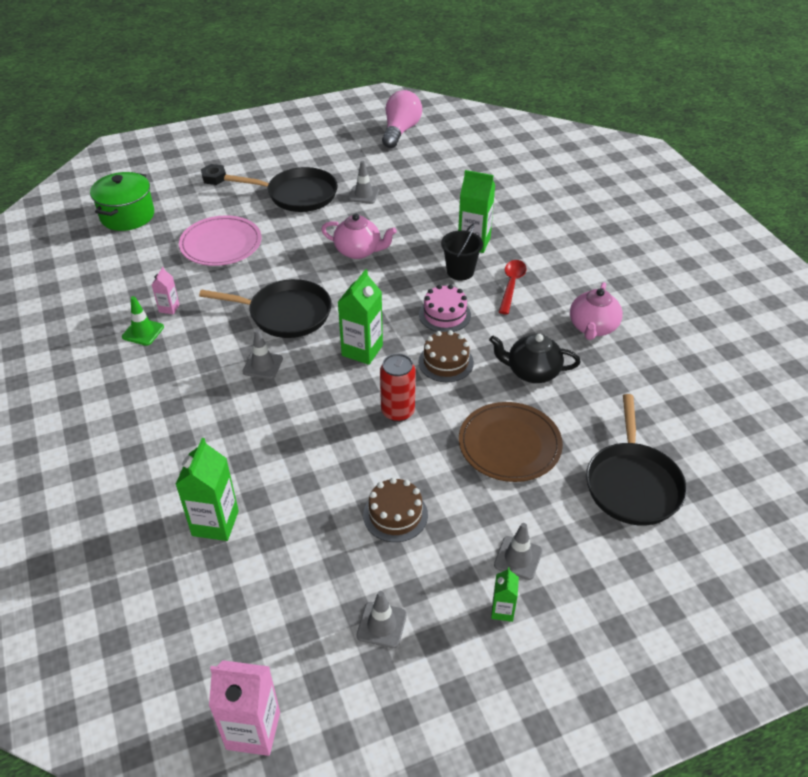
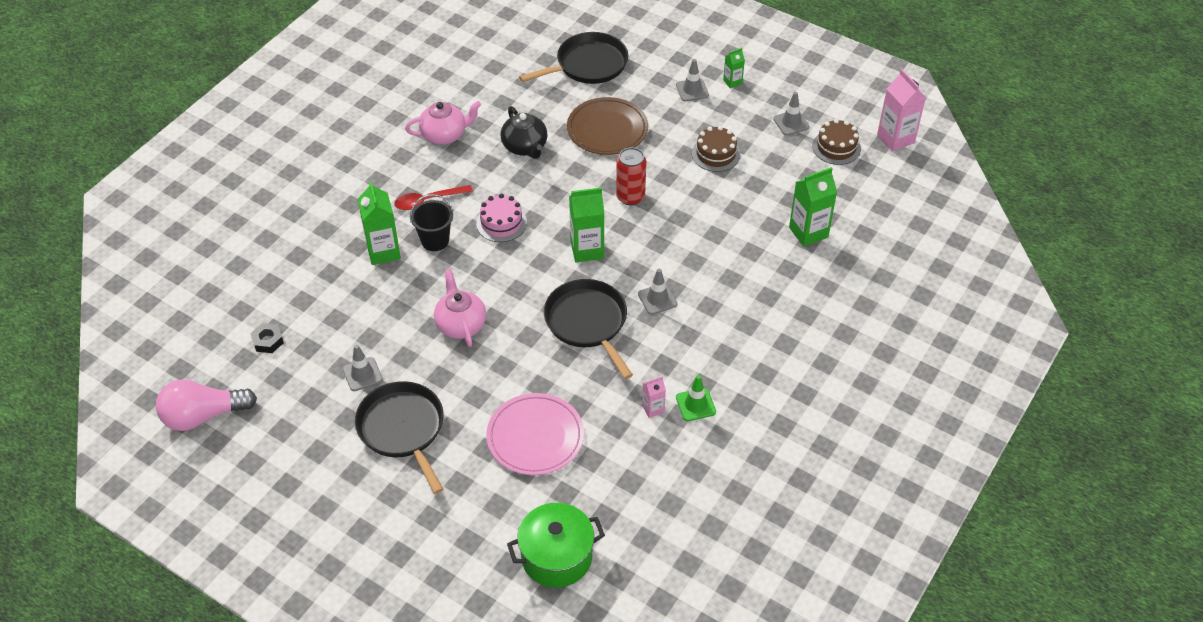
camera: 125 degrees left, 5 degrees up
(214, 178) = (427, 530): black nut -> black nut (268, 341)
(446, 362) = (556, 196): brown cake -> brown cake (836, 147)

